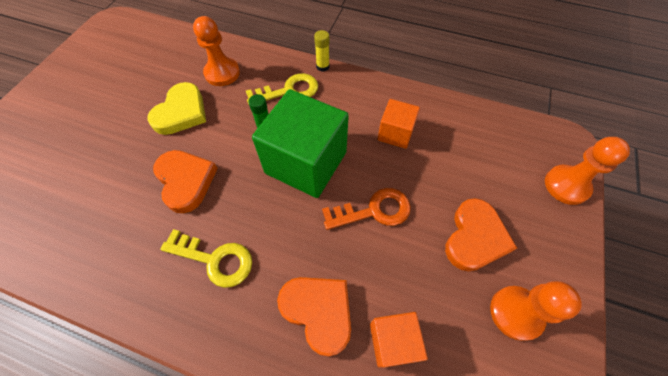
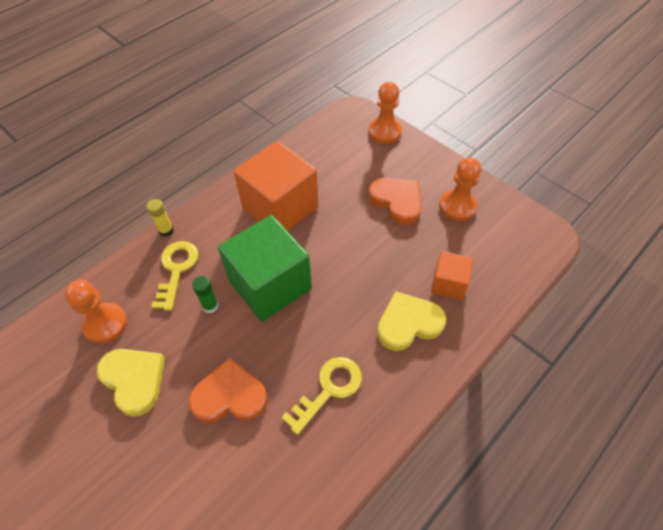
camera: 65 degrees left, 5 degrees down
(318, 311) = (408, 323): orange heart -> yellow heart
(373, 211) = (344, 253): orange key -> none
(395, 133) = (280, 208): orange cube -> orange cube, size x1.95

